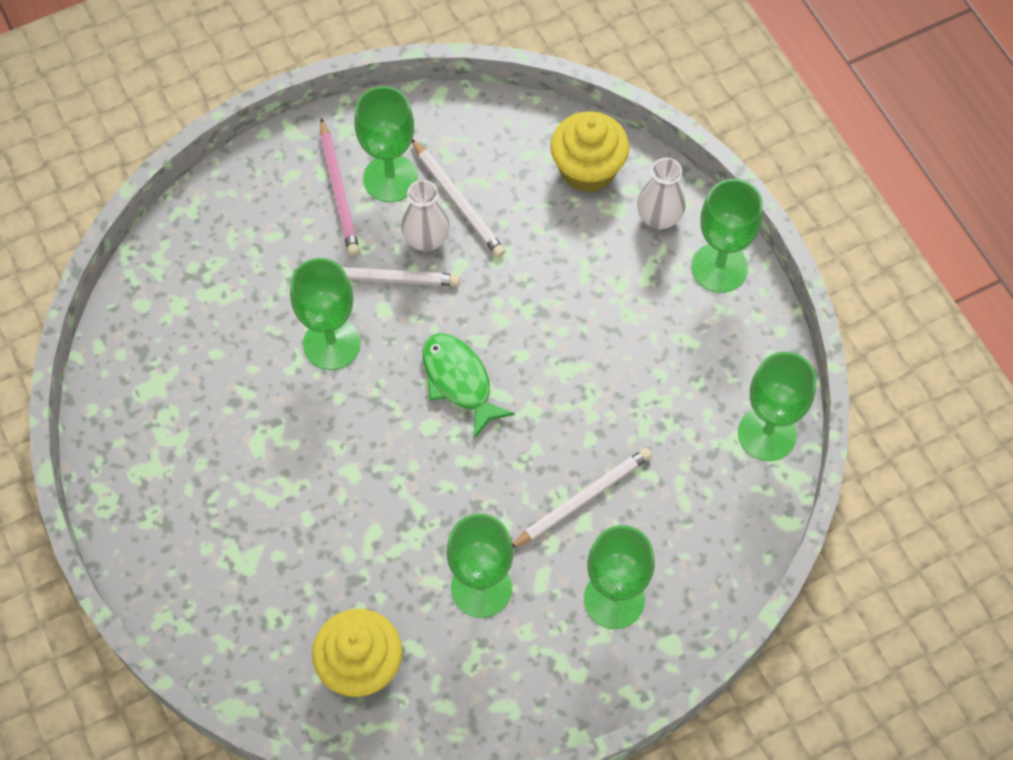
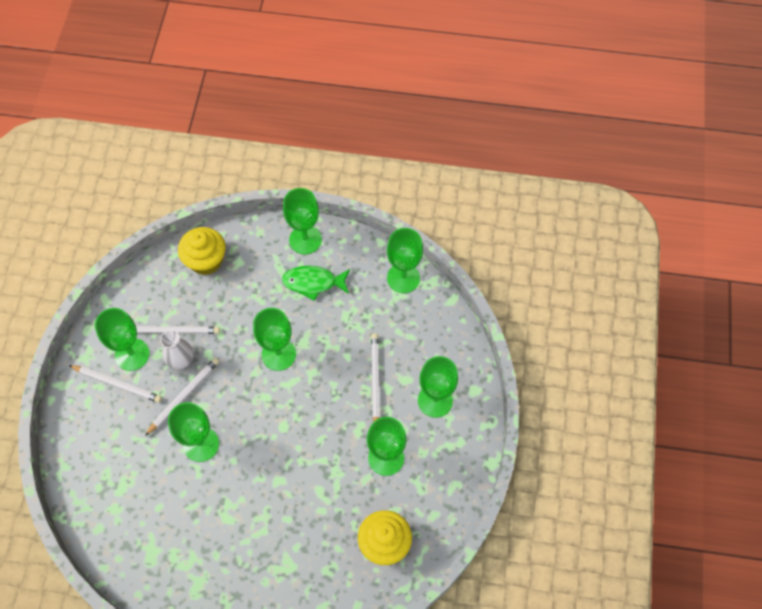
camera: 55 degrees left, 0 degrees up
(338, 190) = (117, 384): pink pencil -> white pencil
(459, 381) = (270, 396): green fish -> green fish (313, 282)
(525, 351) = (278, 354): none -> green goblet
(659, 218) = (258, 247): white vase -> none

